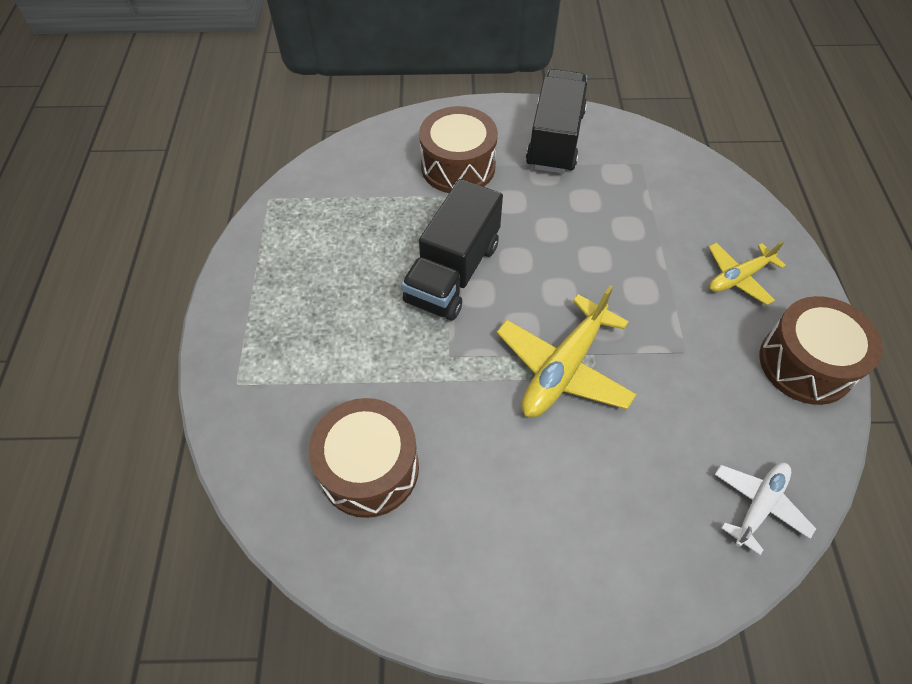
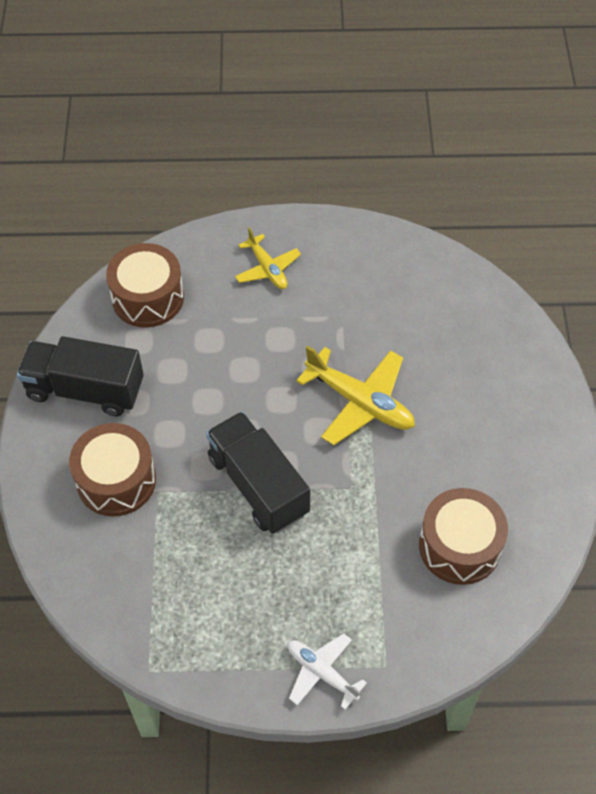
camera: 90 degrees left, 0 degrees up
(453, 273) = (258, 485): black truck -> black truck turned 150 degrees counterclockwise
(759, 505) = (467, 293): white plane -> white plane (321, 672)
(805, 364) = (351, 242): brown drum -> brown drum (148, 298)

